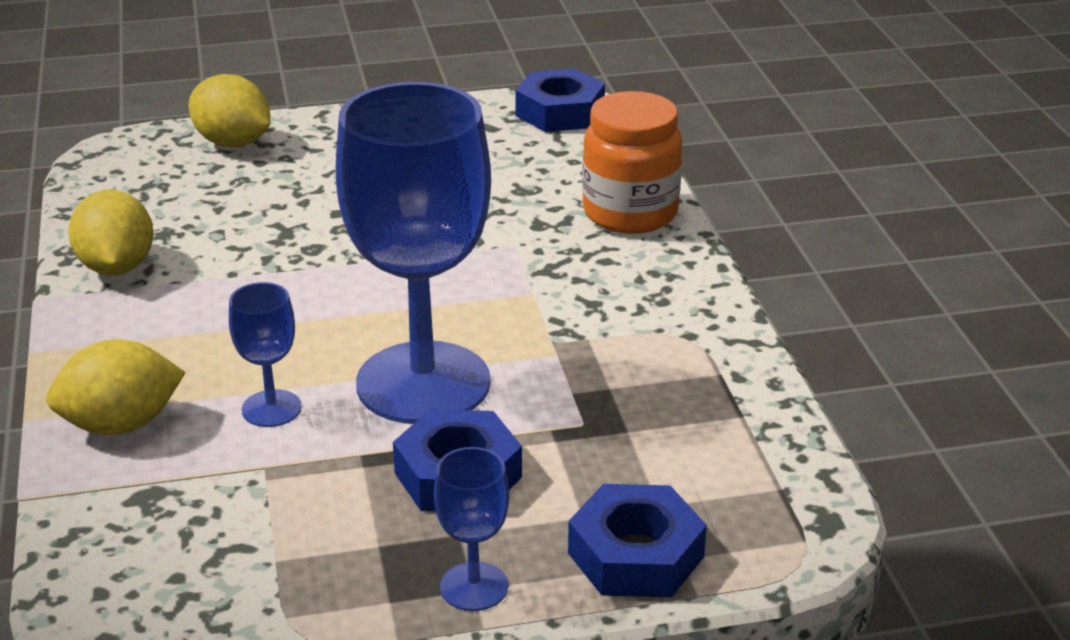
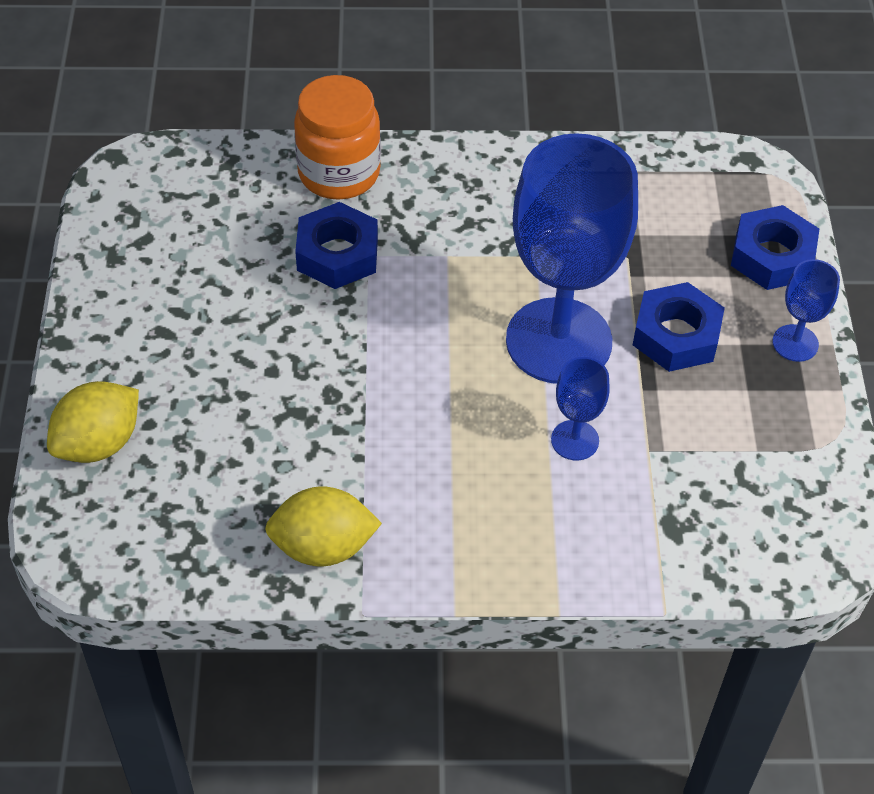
camera: 80 degrees left, 20 degrees up
(121, 424) = (578, 543): yellow lemon -> none
(560, 112) = (135, 184): blue nut -> blue nut (337, 254)

